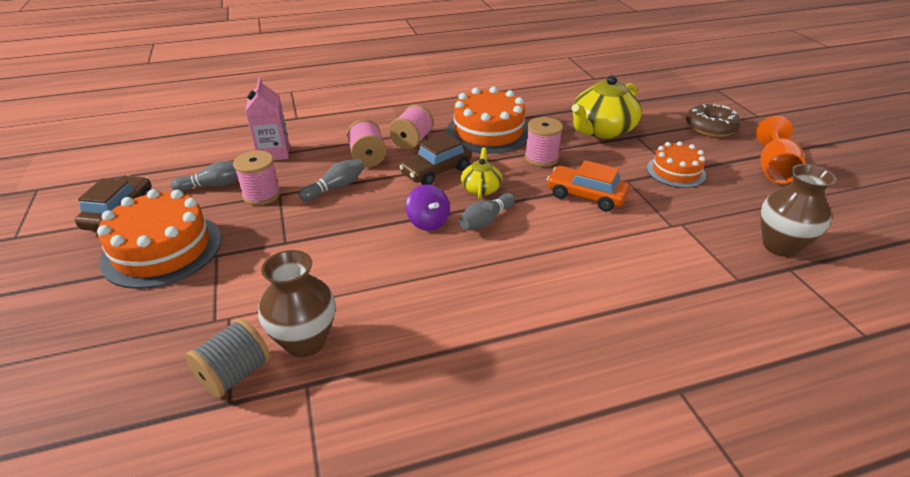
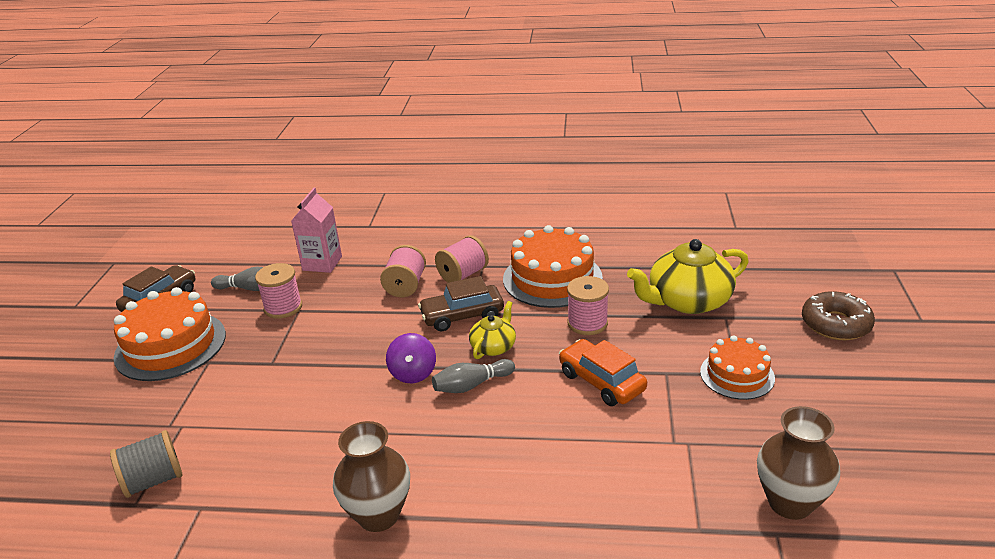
camera: 25 degrees right, 5 degrees down
(305, 342) = (225, 467): brown vase -> brown vase (378, 515)
(336, 187) = (353, 314): grey bowling pin -> none
(774, 169) = (874, 400): orange goblet -> none

